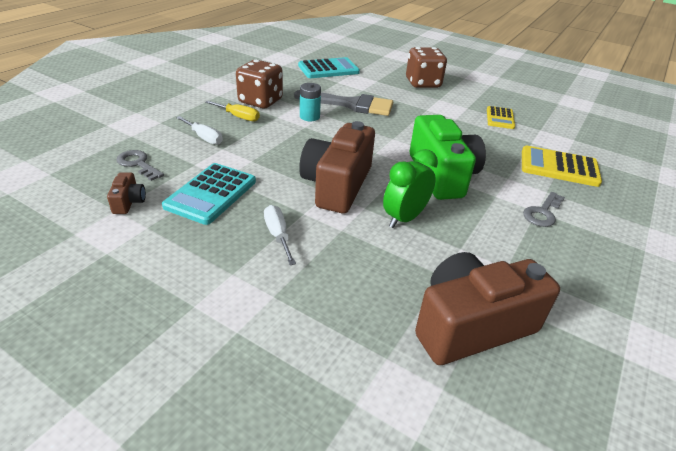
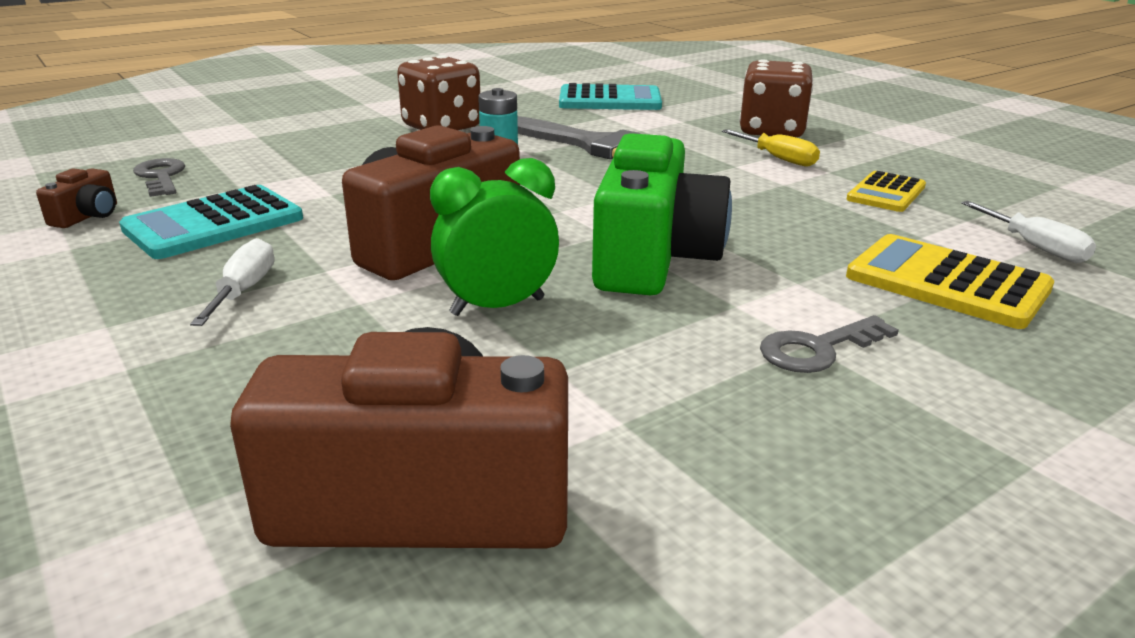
camera: 25 degrees right, 10 degrees down
(204, 138) = (296, 159): white screwdriver -> white screwdriver (1035, 247)
(238, 117) = (381, 142): yellow screwdriver -> yellow screwdriver (778, 159)

